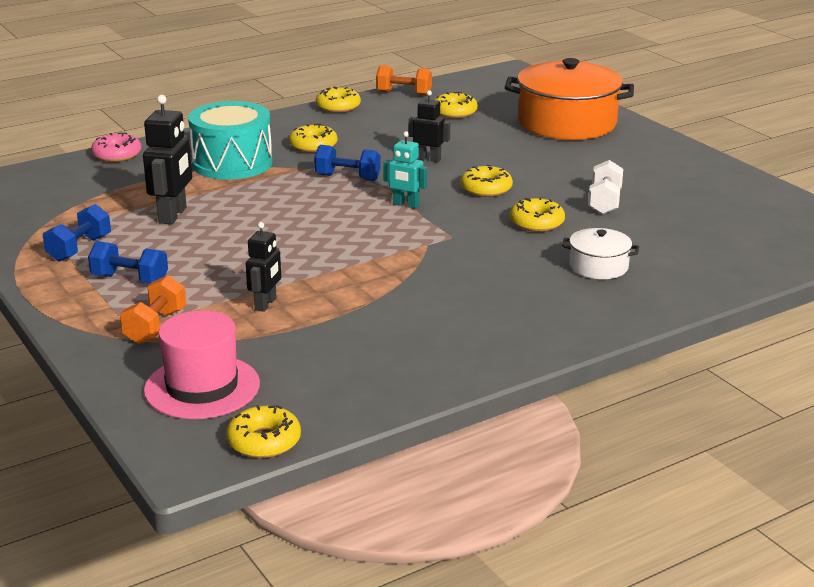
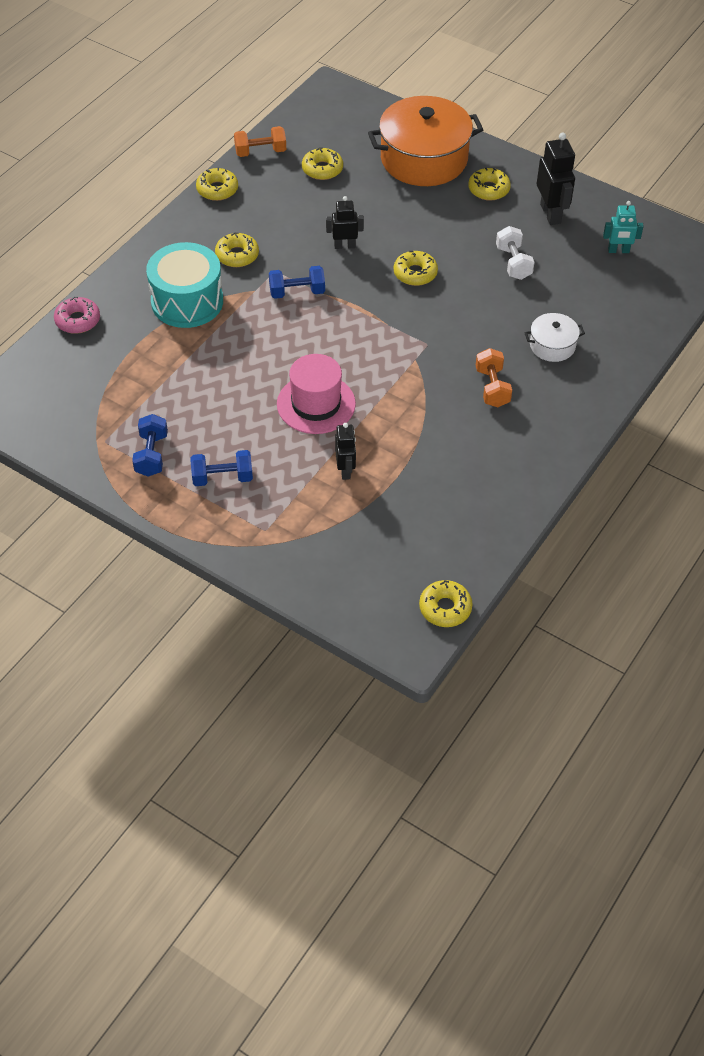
camera: 25 degrees left, 25 degrees up
(155, 327) = (284, 523): orange dumbbell -> orange dumbbell (492, 387)
(173, 215) = (193, 388): black robot -> black robot (551, 214)
(202, 387) = (366, 573): pink hat -> pink hat (316, 404)
(405, 205) = (367, 314): turquoise robot -> turquoise robot (618, 251)
(536, 223) = (479, 306): yellow donut -> yellow donut (488, 189)

